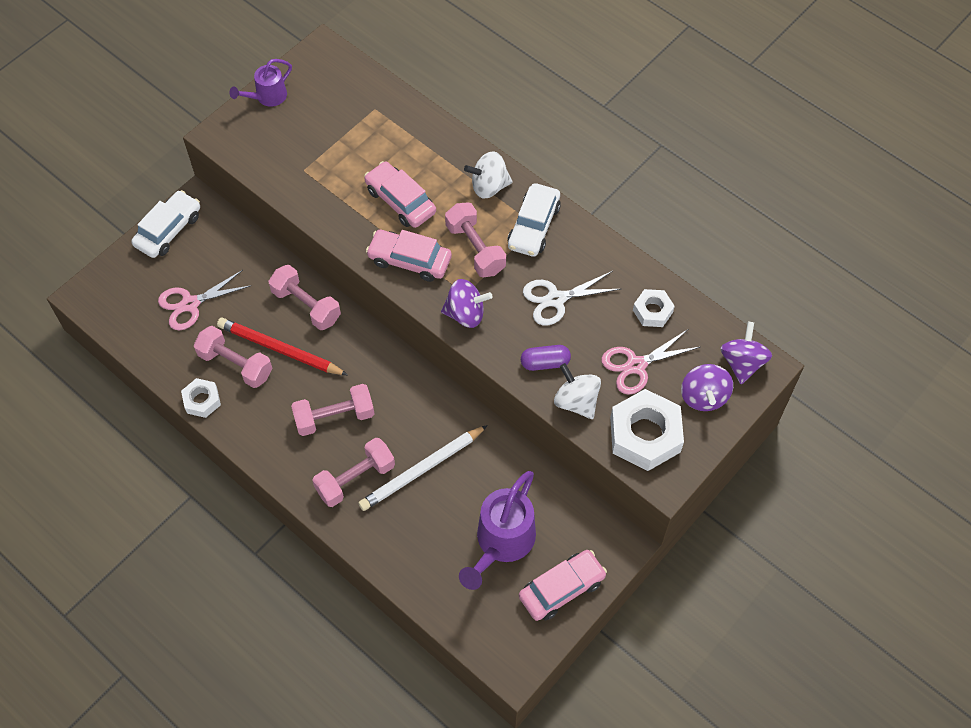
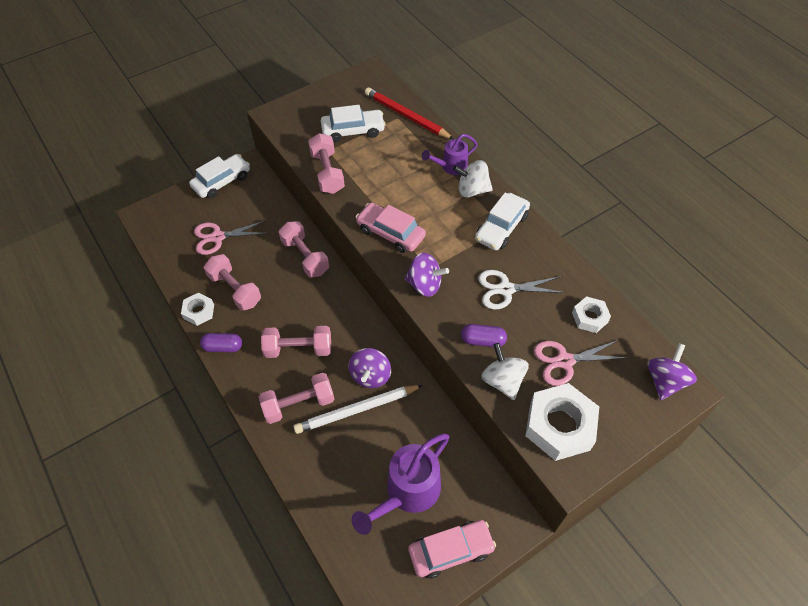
camera: 15 degrees right, 5 degrees down
(246, 435) = (223, 347): none -> purple capsule
(267, 97) = (318, 96): purple watering can -> purple watering can (450, 167)
(280, 349) = (273, 286): red pencil -> red pencil (406, 116)
(325, 137) = (353, 131): none -> white car
(400, 201) = (397, 187): pink car -> none
(475, 249) = (447, 235): pink dumbbell -> pink dumbbell (327, 173)
(703, 396) = (622, 403): purple spinning top -> purple spinning top (370, 376)

